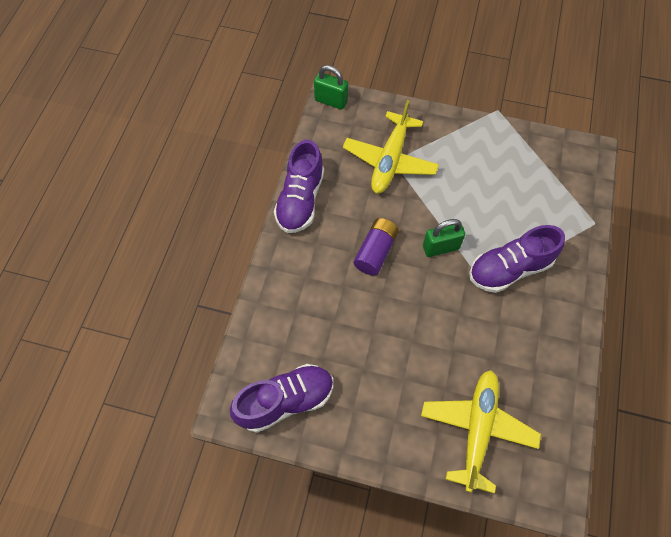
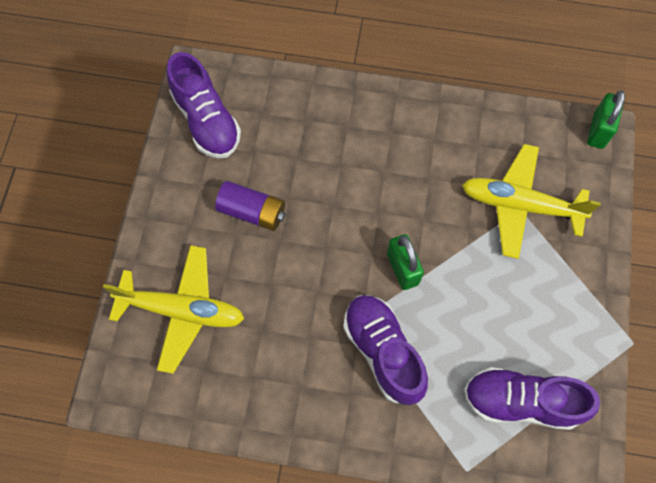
camera: 85 degrees right, 5 degrees up
(300, 200) = (445, 111): purple shoe -> purple shoe (521, 402)
(375, 252) = (387, 195): purple battery -> purple battery (252, 212)

